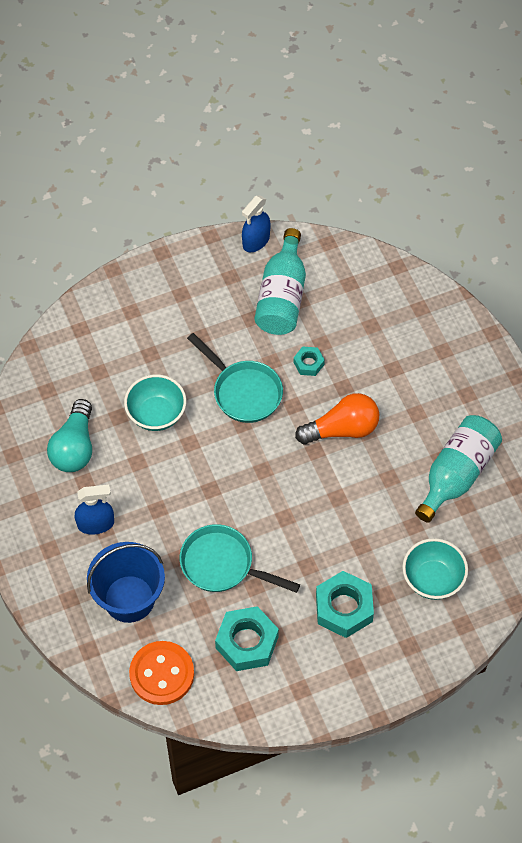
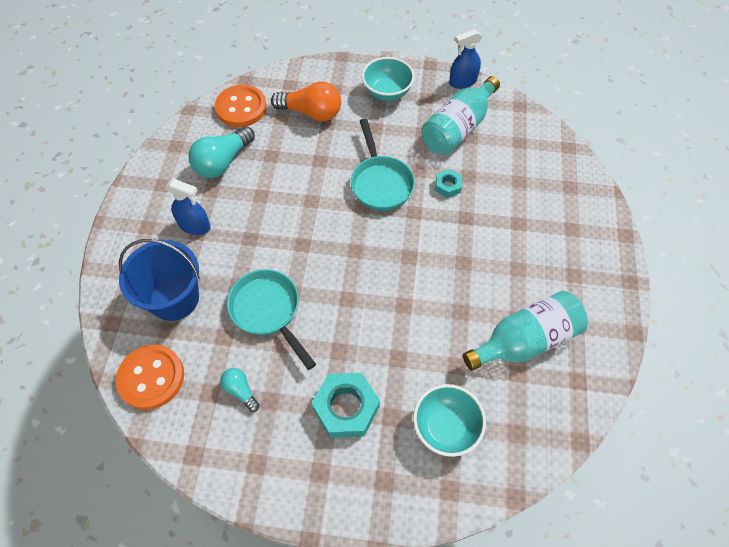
camera: 30 degrees right, 0 degrees up
(49, 380) = (241, 108): none -> orange button
(156, 414) = (301, 167): turquoise bowl -> turquoise bowl (387, 92)
(247, 642) = (240, 391): turquoise nut -> turquoise light bulb
(342, 429) = (443, 250): orange light bulb -> orange light bulb (311, 112)

